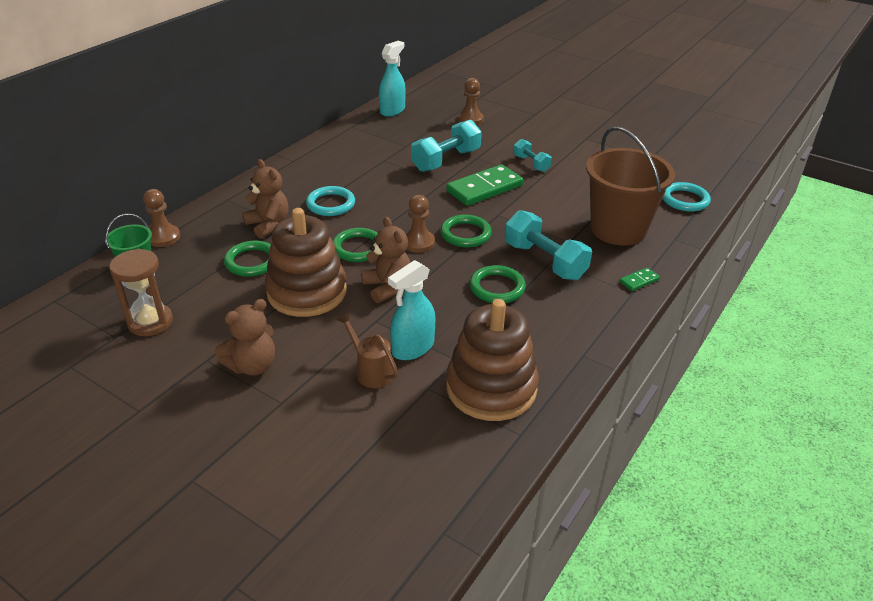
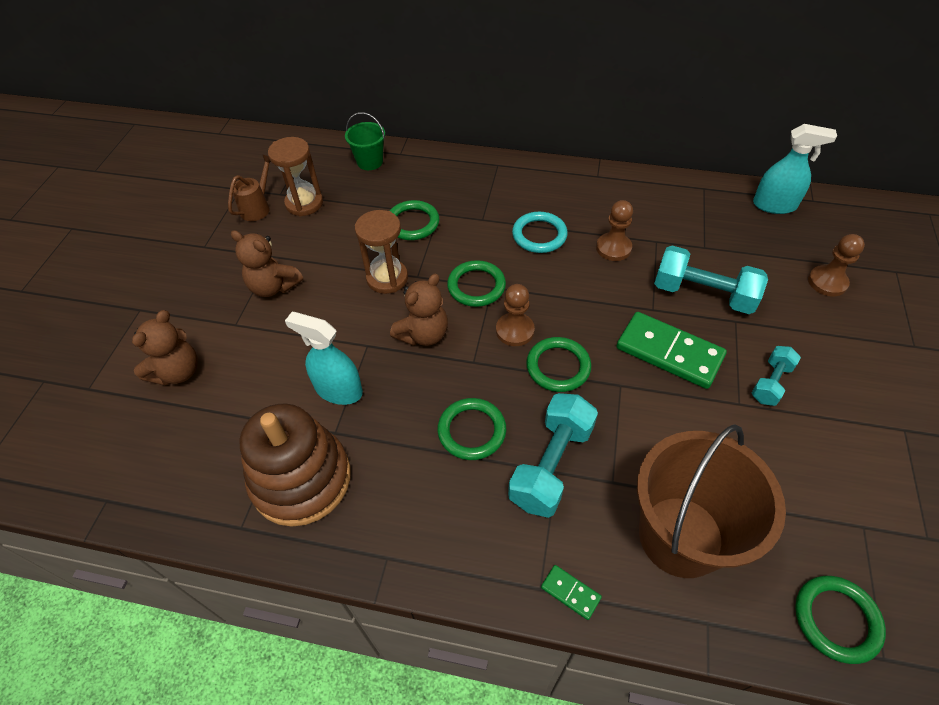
camera: 70 degrees right, 15 degrees up
(163, 237) = (417, 156): brown pawn -> brown pawn (613, 248)
(268, 225) = (475, 208): brown teddy bear -> brown teddy bear (178, 372)
(307, 292) = (387, 278): brown stacking toy -> brown hourglass
(371, 371) = (293, 370): brown watering can -> brown watering can (258, 207)
(685, 200) = (836, 620): turquoise ring -> green ring

